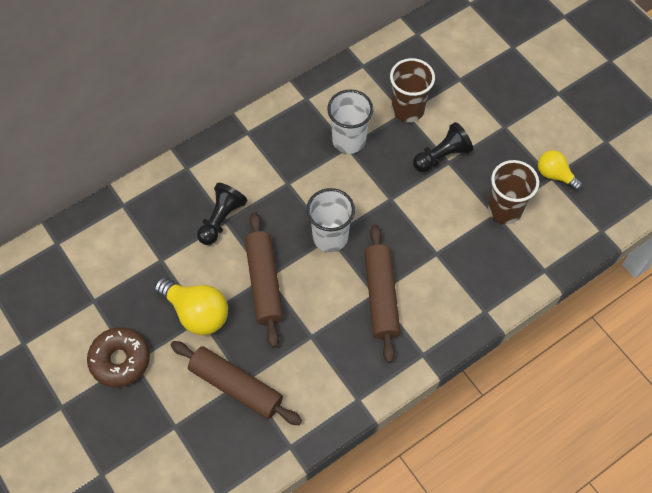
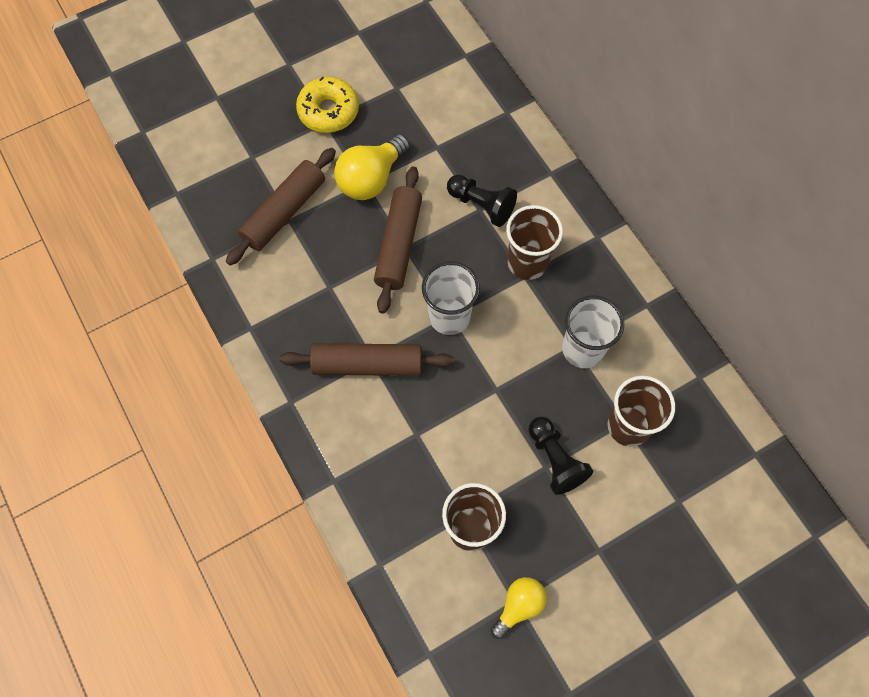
camera: 95 degrees right, 5 degrees up
(120, 360) = (328, 111): brown donut -> yellow donut
(264, 283) = (398, 244): brown rolling pin -> brown rolling pin turned 75 degrees counterclockwise
(275, 182) = (527, 262): none -> brown cup

